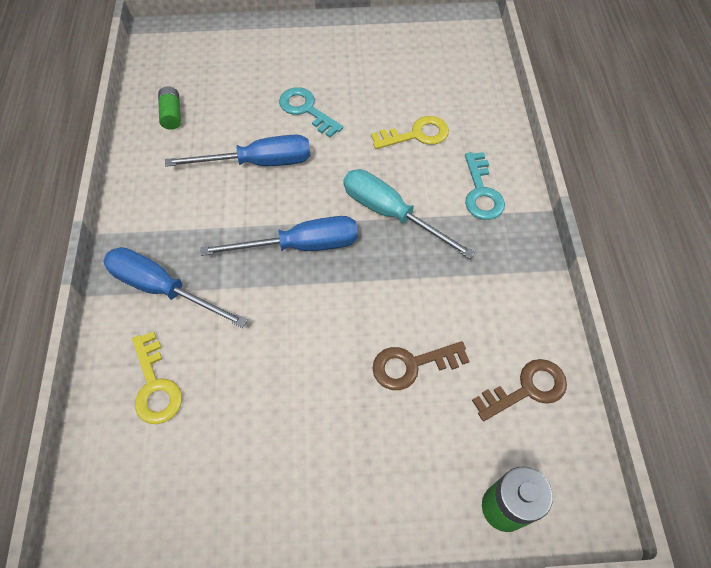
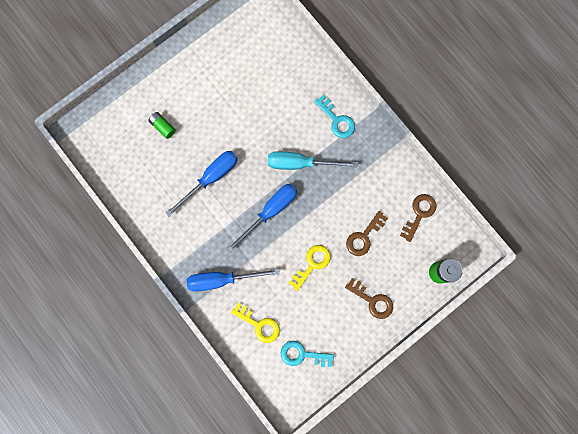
camera: 35 degrees left, 20 degrees up
(172, 114) = (137, 180): green battery -> green battery (163, 127)
(306, 110) = (209, 127): turquoise key -> turquoise key (302, 354)
(355, 473) = (372, 300): none -> brown key
(416, 135) = (280, 104): yellow key -> yellow key (312, 264)

